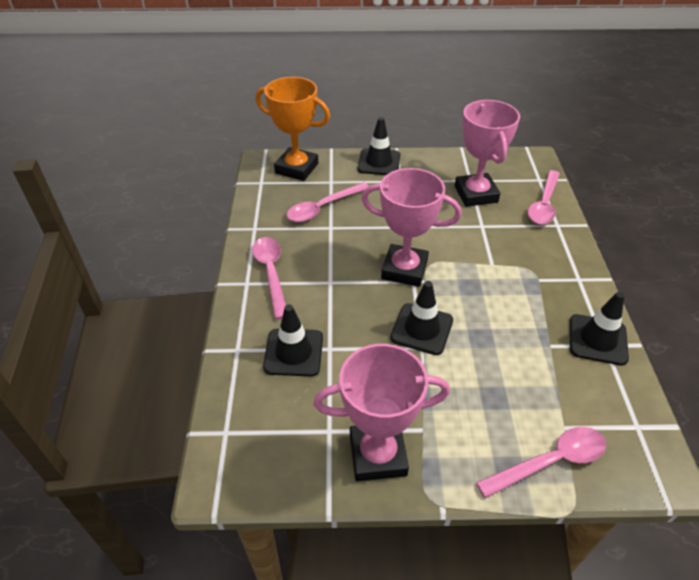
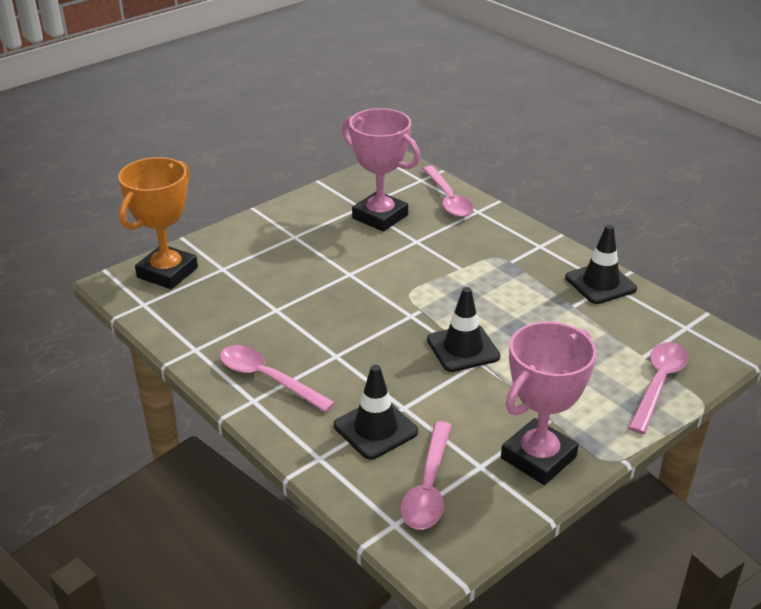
camera: 40 degrees left, 10 degrees down
(296, 168) = (167, 272): orange trophy -> orange trophy turned 45 degrees counterclockwise
(323, 208) = (245, 296): pink spoon -> pink spoon (428, 487)
(379, 162) = (251, 229): black traffic cone -> none
(404, 269) = (391, 310): pink trophy -> none

